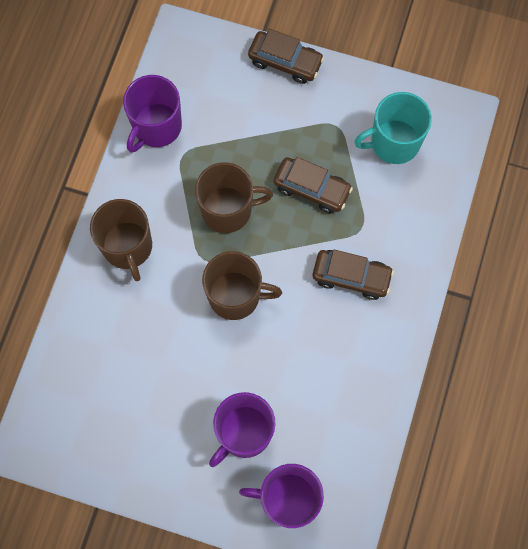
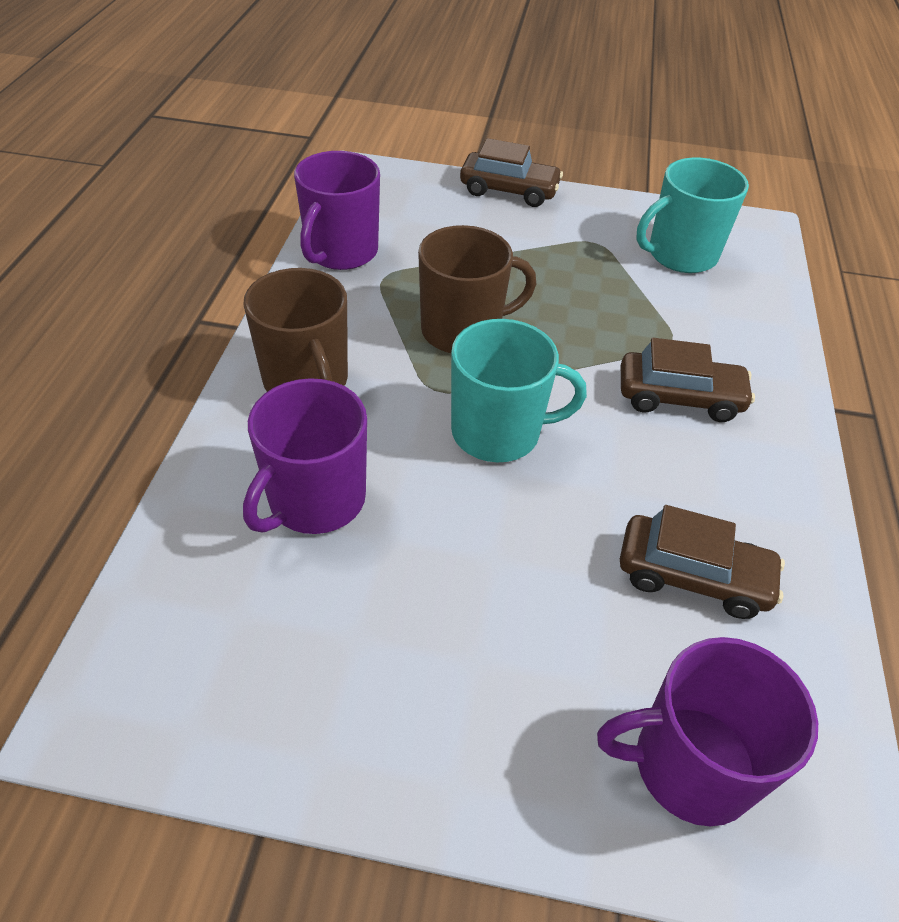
camera: 10 degrees left, 25 degrees down
(235, 296) = (498, 432): brown mug -> turquoise mug
(244, 433) = (563, 642): purple mug -> purple mug (315, 500)
(312, 189) = (583, 303): brown car -> brown car (693, 576)

